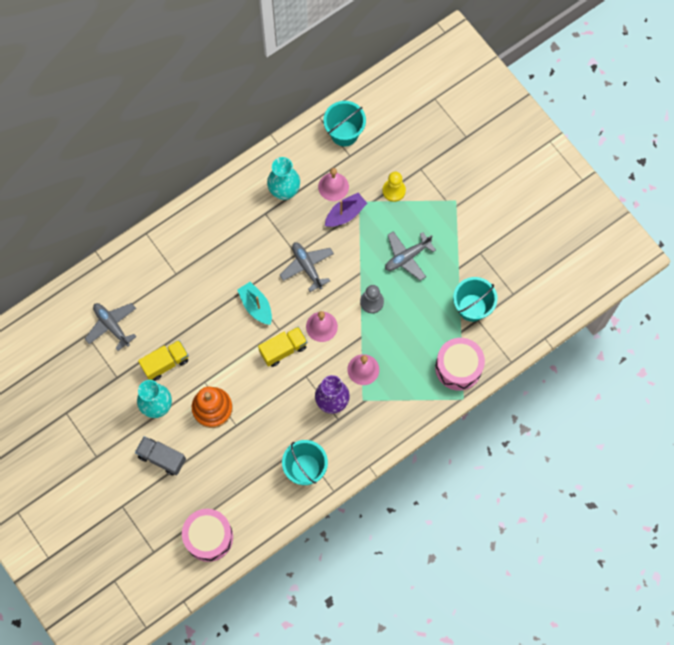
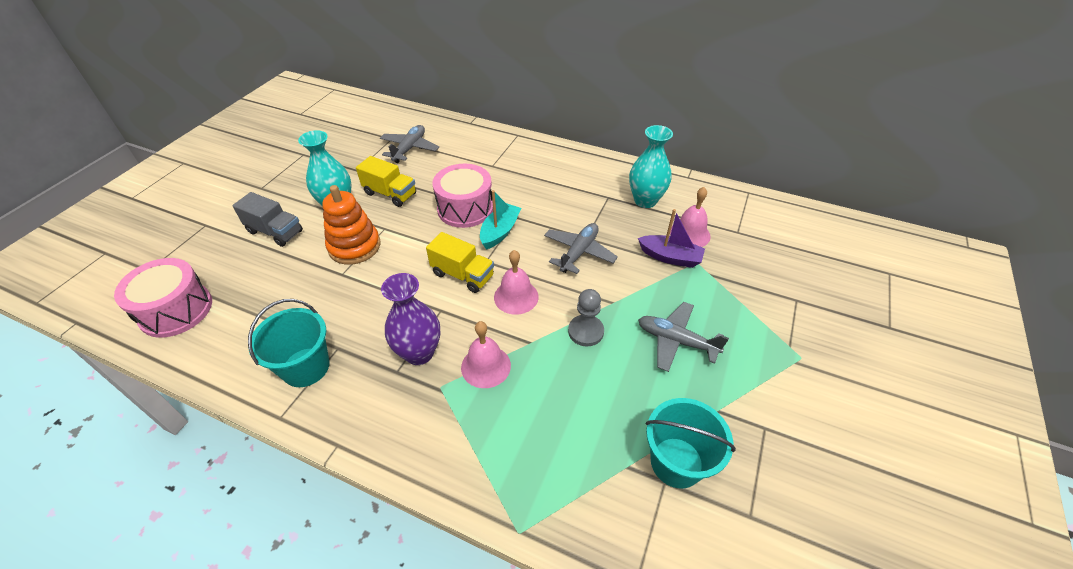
camera: 60 degrees right, 25 degrees down
(162, 458) = (275, 232): grey truck -> grey truck turned 120 degrees clockwise
(344, 133) = (755, 217): turquoise bucket -> none
(394, 190) = (742, 287): yellow pawn -> none
(458, 367) = (567, 495): pink drum -> pink drum (465, 208)

